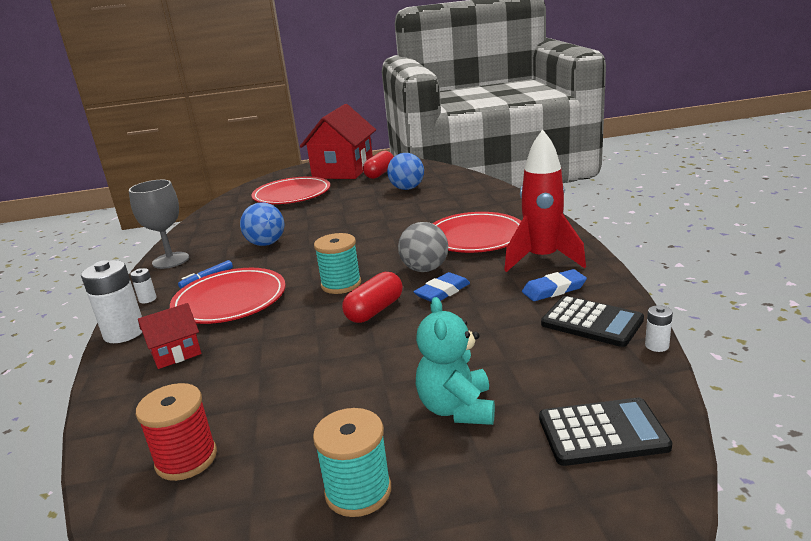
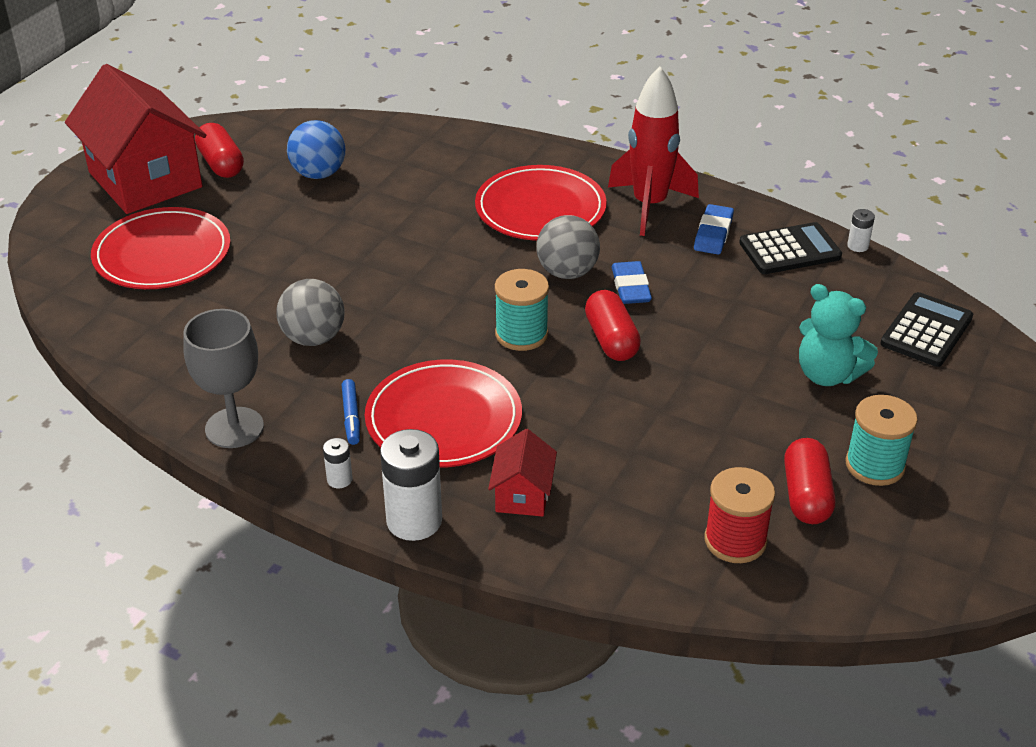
camera: 55 degrees left, 15 degrees up
(266, 244) = (313, 338): blue ball -> grey ball
(276, 470) = (806, 495): none -> red capsule

